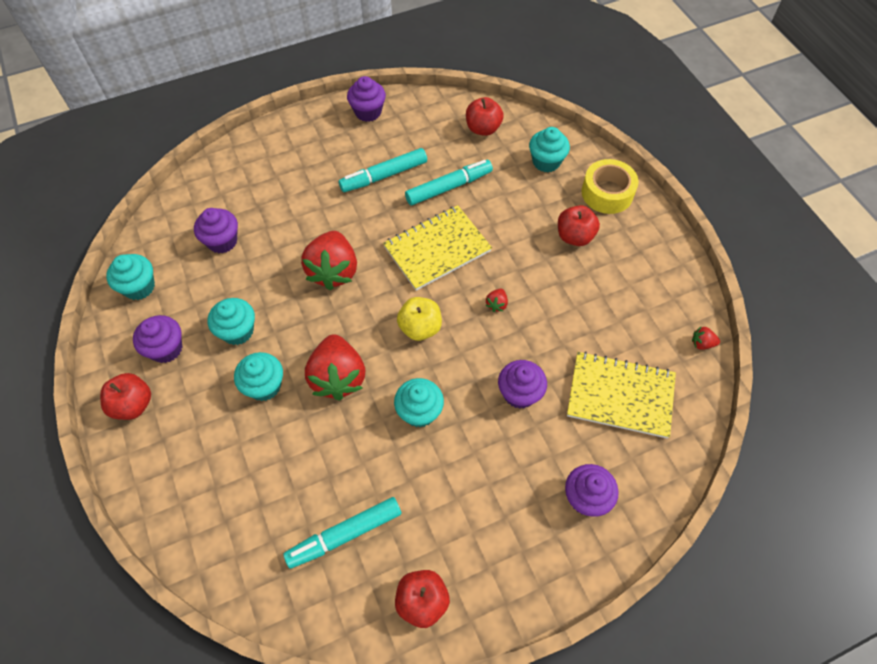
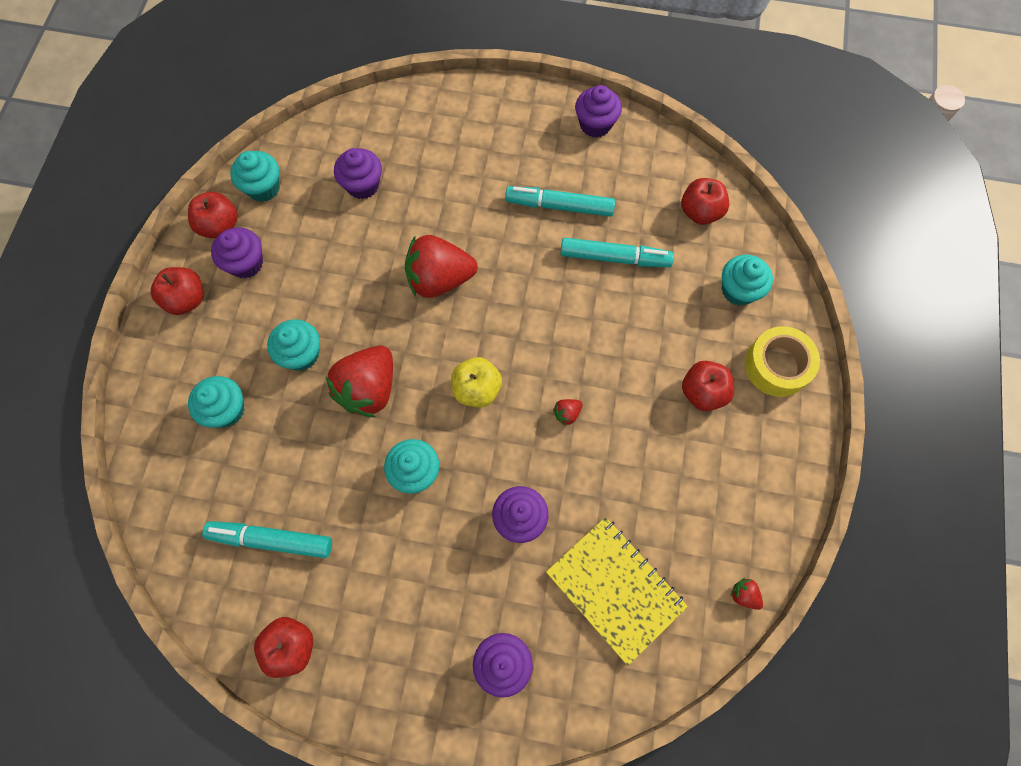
camera: 35 degrees right, 10 degrees up
(122, 335) = (220, 226): none -> red apple
(237, 331) = (315, 285): turquoise cupcake -> turquoise cupcake (226, 410)
(333, 271) = (439, 279): red strawberry -> red strawberry turned 45 degrees clockwise
(437, 249) = (553, 318): yellow notebook -> none

